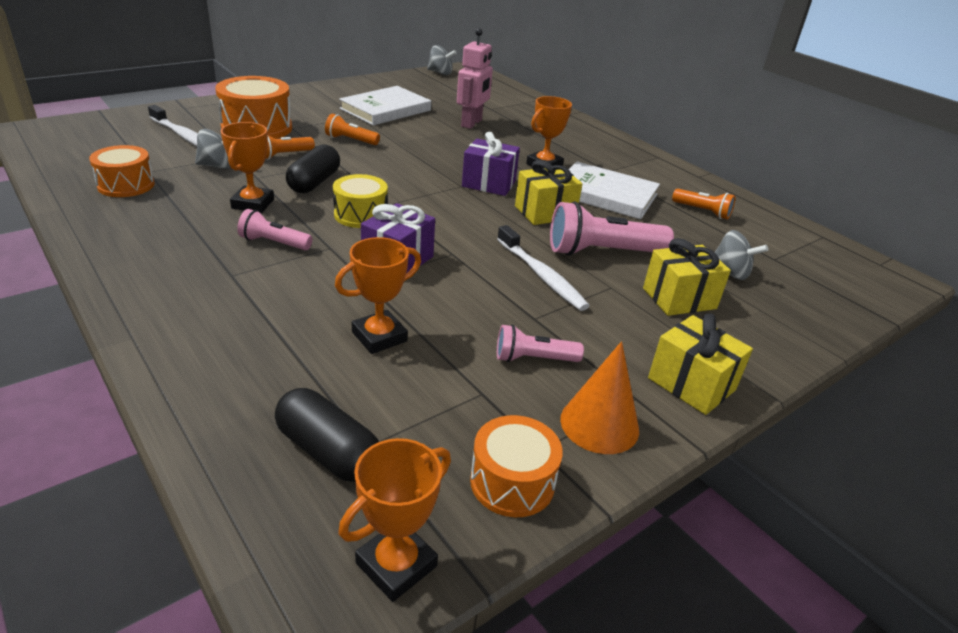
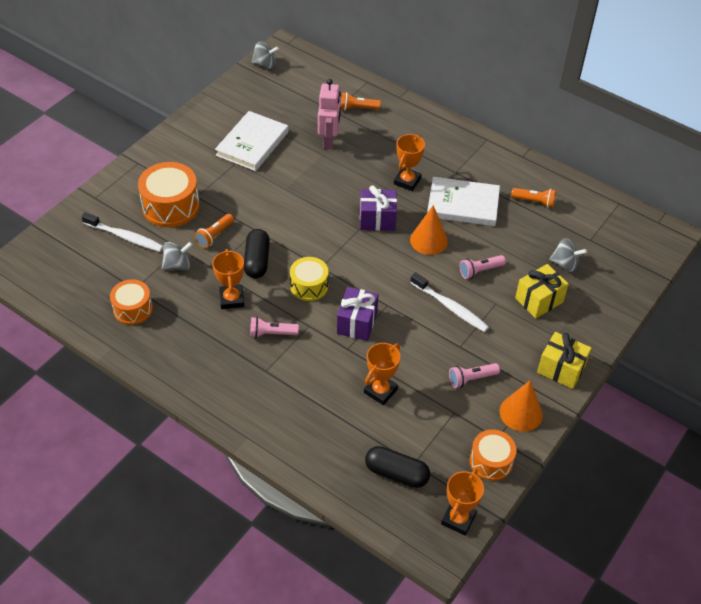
camera: 15 degrees left, 15 degrees up
(350, 140) = (251, 198): orange flashlight -> orange flashlight (357, 108)
(545, 212) = (428, 240): yellow gift -> orange cone
(602, 252) = (480, 271): pink flashlight -> pink flashlight, size x0.56

